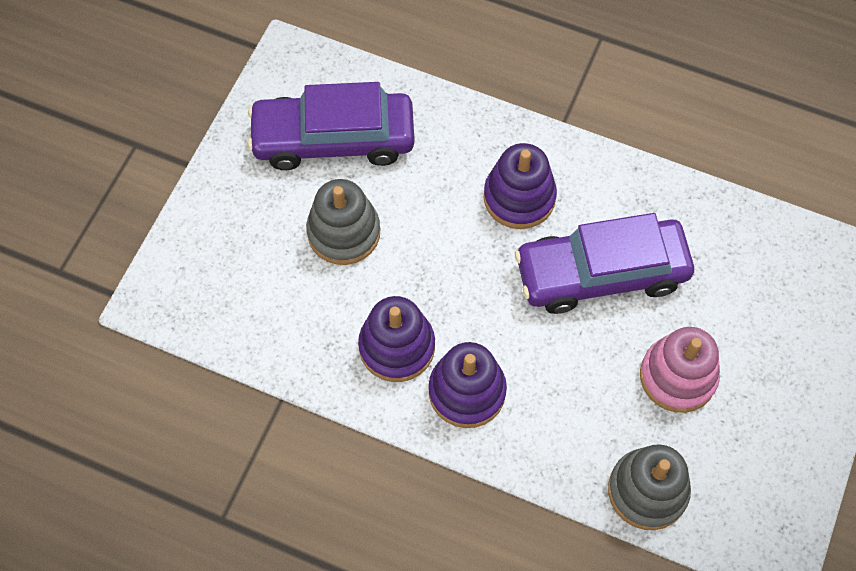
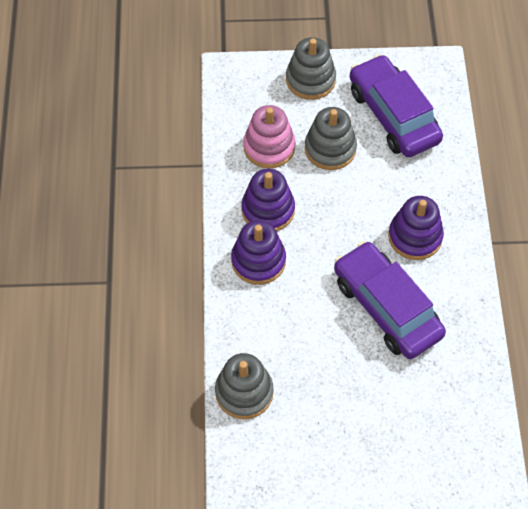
camera: 65 degrees right, 5 degrees down
(225, 207) = (310, 80): none -> grey stacking toy
(677, 376) = (336, 382): pink stacking toy -> pink stacking toy (269, 147)

